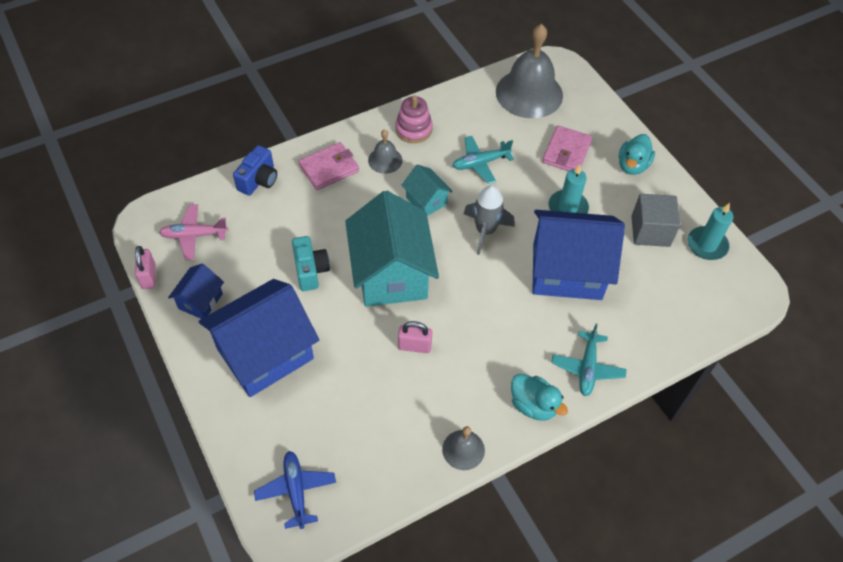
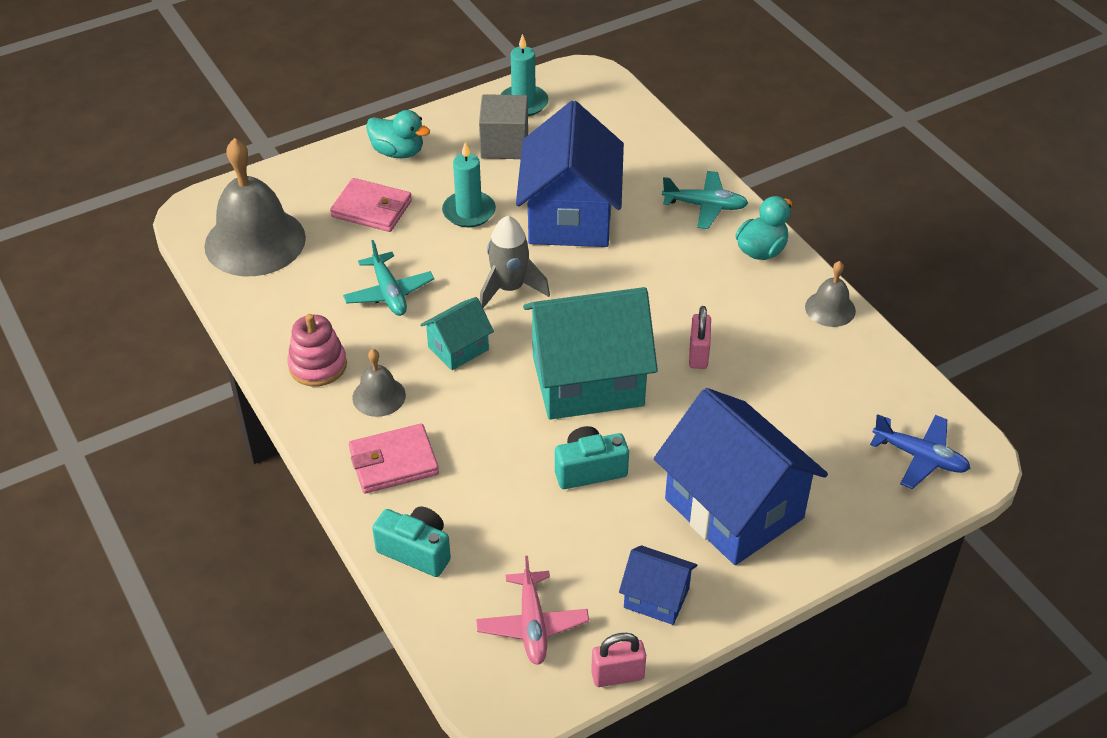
camera: 90 degrees left, 10 degrees down
(259, 180) = (416, 551): blue camera -> turquoise camera
(296, 491) = (920, 457): blue plane -> blue plane turned 135 degrees counterclockwise
(329, 168) = (393, 462): pink wallet -> pink wallet turned 75 degrees counterclockwise

